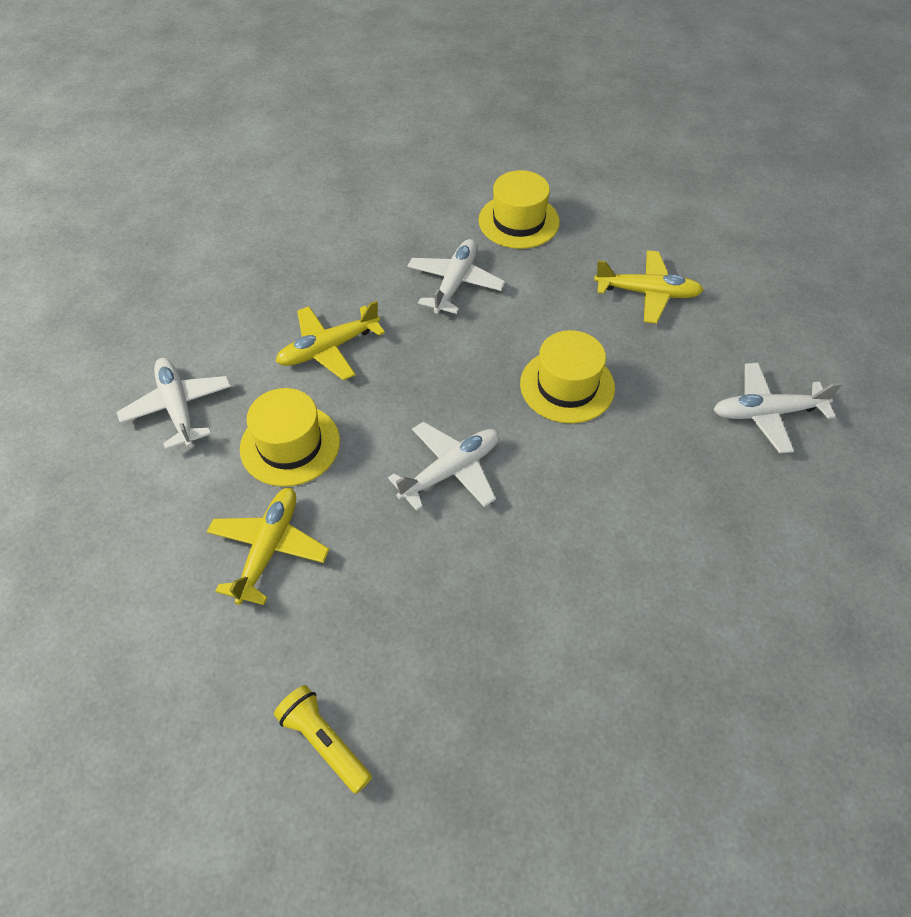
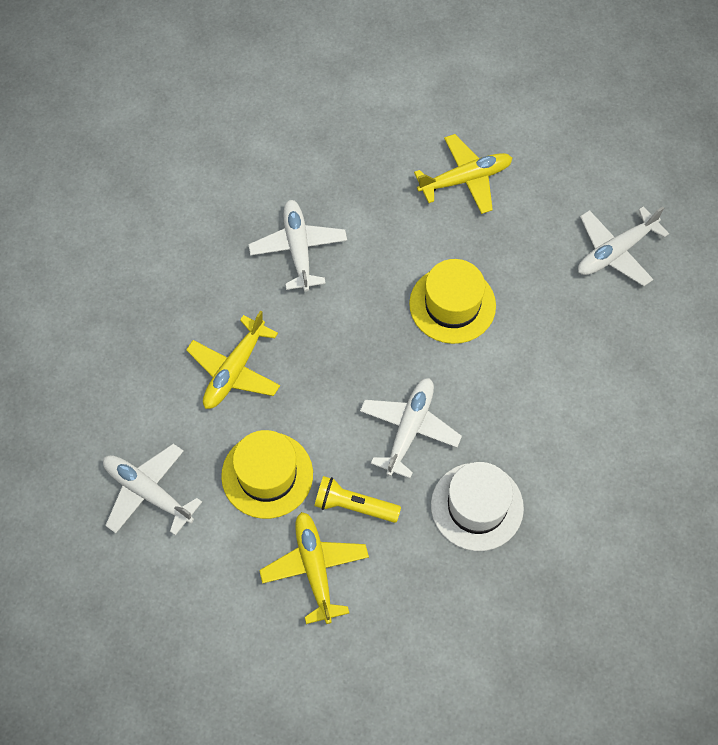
camera: 30 degrees left, 10 degrees up
(324, 742) = (456, 681): yellow flashlight -> yellow flashlight (354, 506)
(469, 575) = (477, 506): none -> white hat
(518, 221) = (312, 154): yellow hat -> none

